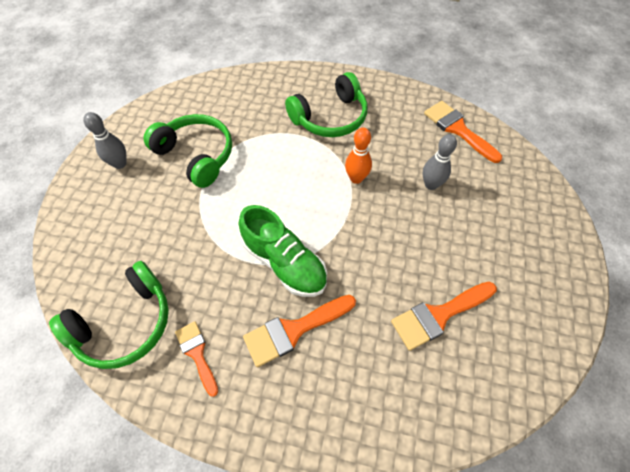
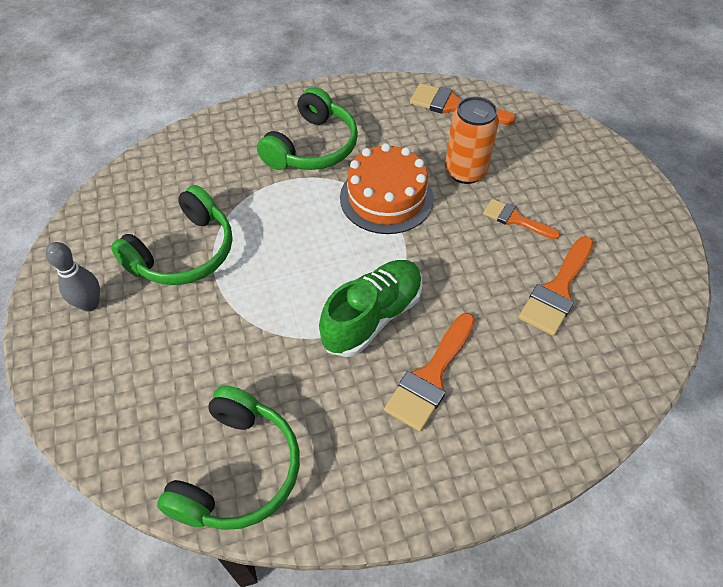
camera: 30 degrees left, 5 degrees down
(196, 155) = (184, 252): green headphones -> green headphones turned 120 degrees clockwise
(197, 354) = (346, 455): orange brush -> orange brush (515, 219)
(284, 263) = (372, 317): green shoe -> green shoe turned 60 degrees counterclockwise
(356, 178) = (386, 198): orange bowling pin -> orange cake
(431, 184) = (465, 171): grey bowling pin -> orange can

